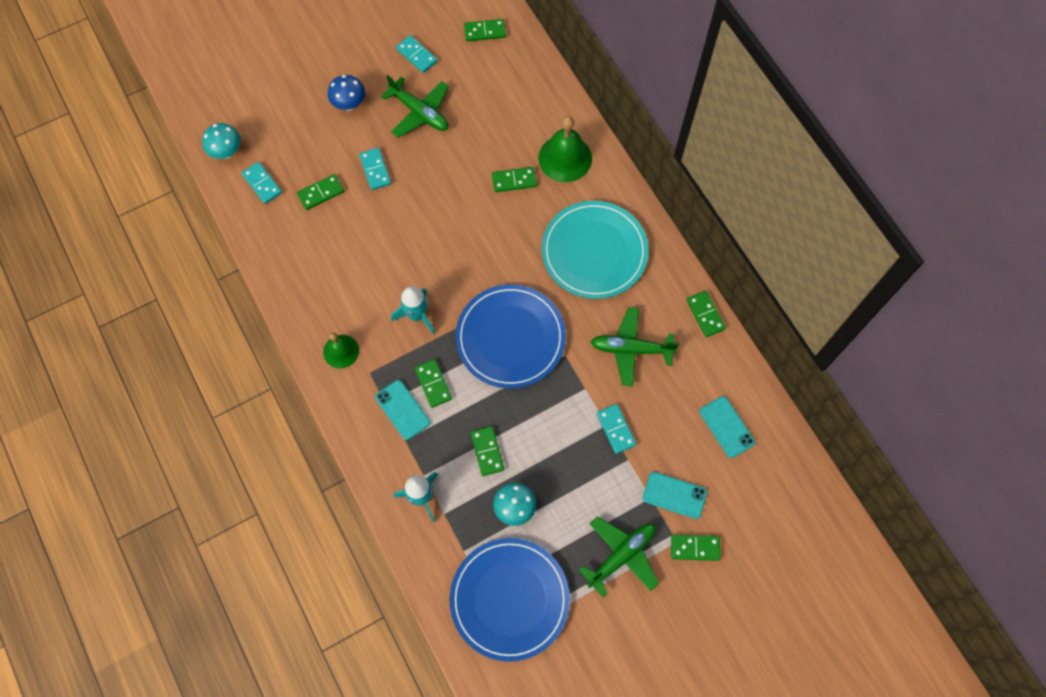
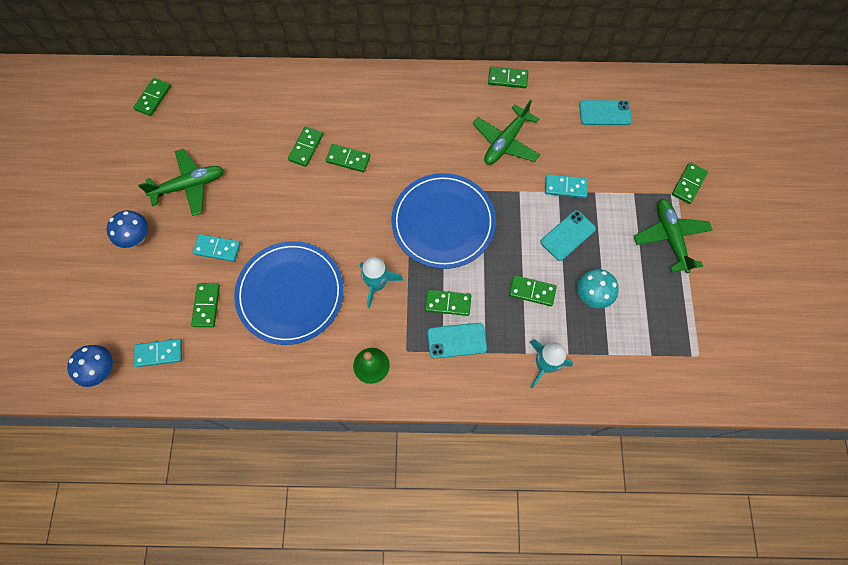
camera: 60 degrees left, 0 degrees up
(227, 152) = (102, 370): turquoise mushroom -> blue mushroom
(416, 55) = (133, 160): turquoise domino -> none
(509, 599) = (667, 339): blue plate -> blue plate (290, 293)
(524, 222) = (348, 159): none -> green domino
(565, 158) = (312, 101): green bell -> none
(594, 251) = (407, 124): turquoise plate -> none
(674, 495) = (640, 175): turquoise phone -> turquoise phone (567, 235)

